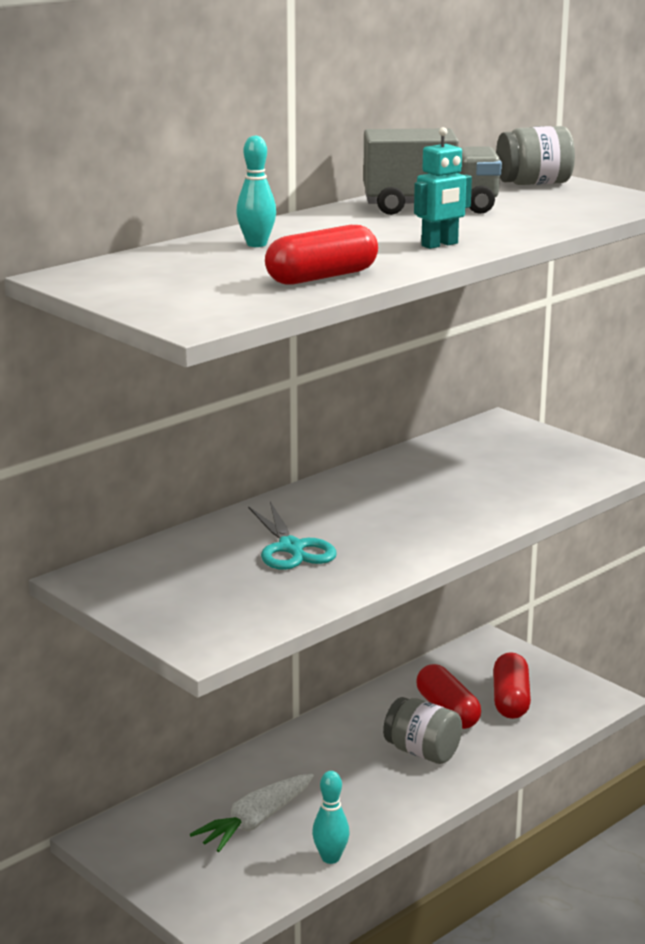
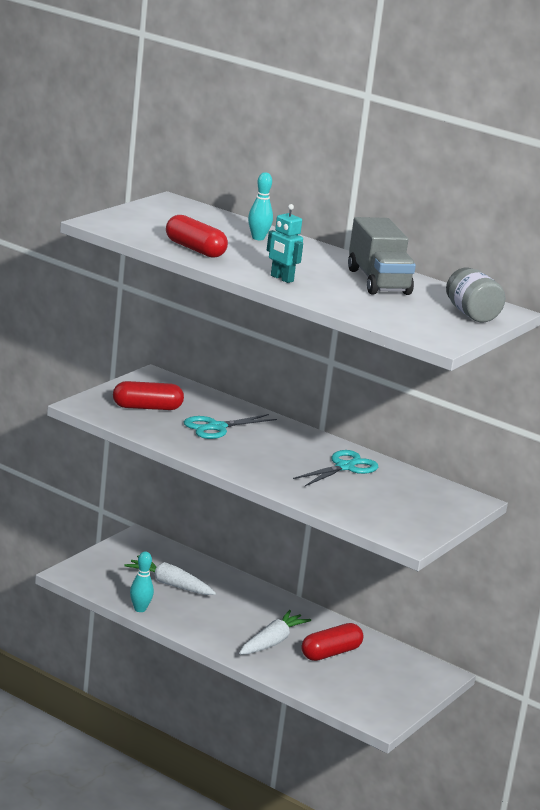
camera: 75 degrees right, 0 degrees up
(417, 478) = (345, 467): none -> turquoise scissors
(422, 752) = (272, 642): grey jar -> white carrot
(510, 700) = (358, 680): red capsule -> red capsule (147, 407)

